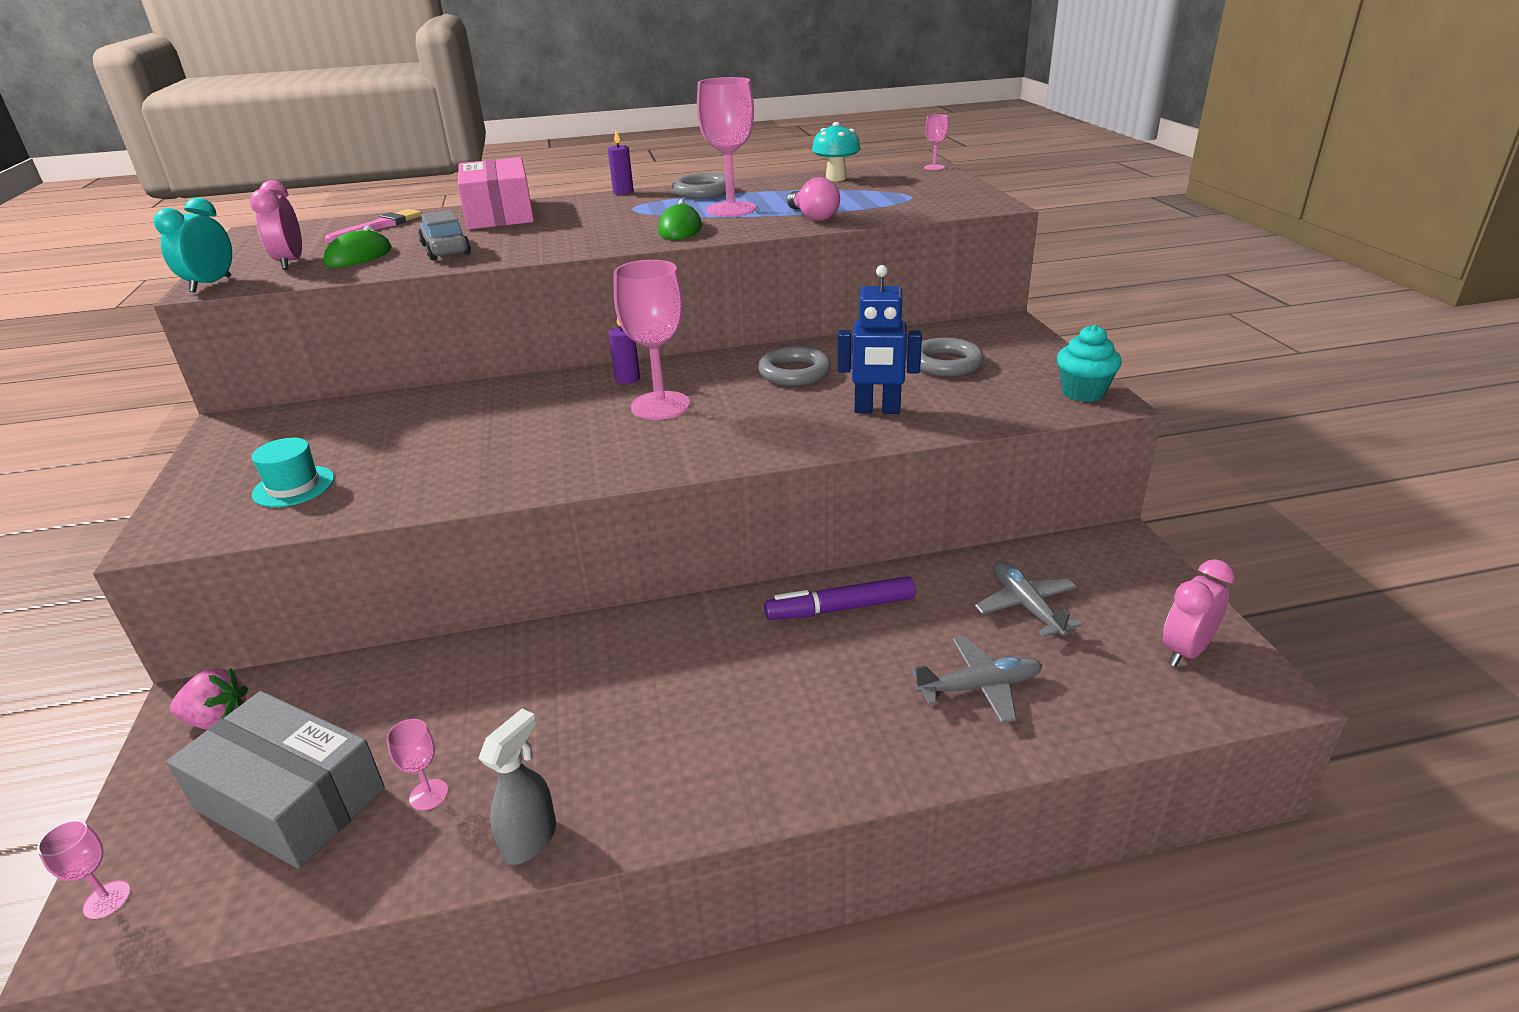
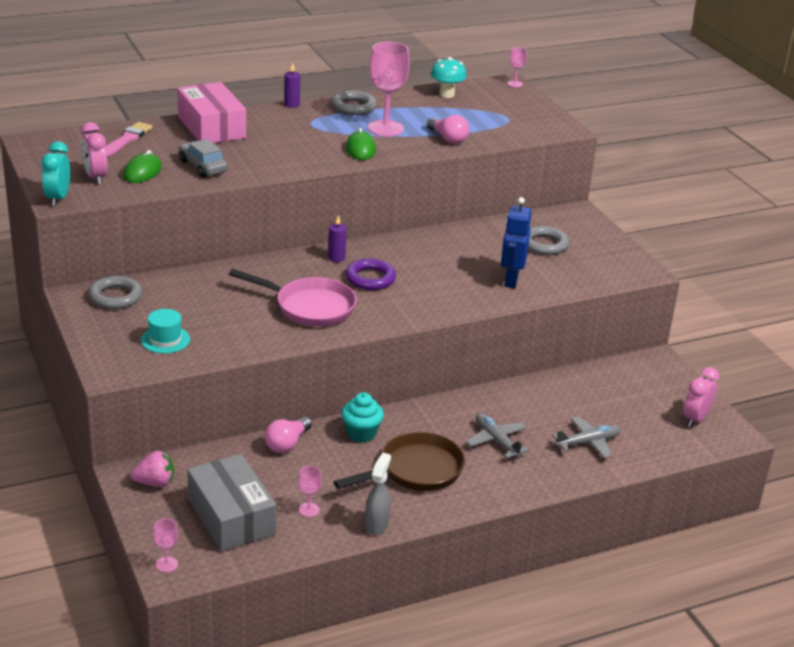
camera: 15 degrees left, 0 degrees up
(290, 798) = (231, 516): grey box -> grey box turned 45 degrees clockwise
(467, 660) = (287, 444): none -> pink light bulb
(544, 444) = (310, 307): none -> pink pan
(652, 725) = (416, 471): none -> brown pan
(660, 406) = (370, 278): pink goblet -> purple ring
(794, 372) = (448, 252): grey ring -> grey ring (115, 297)
(841, 608) = (500, 405): purple marker -> none
(877, 410) = (511, 280): blue robot -> blue robot turned 105 degrees clockwise
(1026, 607) = (607, 399): grey plane -> grey plane (496, 441)
(1083, 393) = (633, 266): turquoise cupcake -> turquoise cupcake (361, 433)

